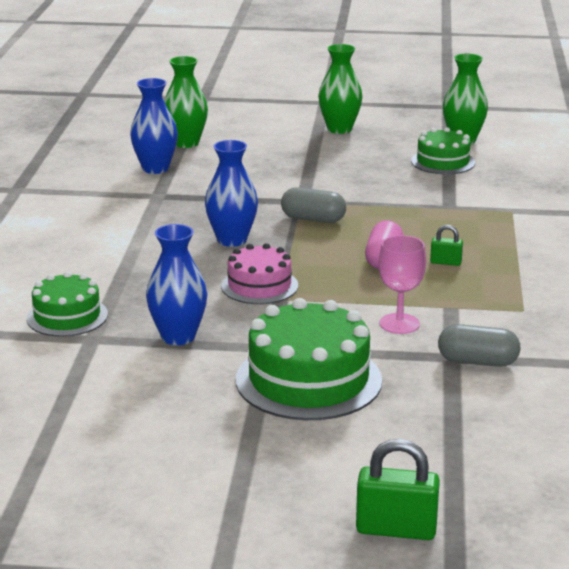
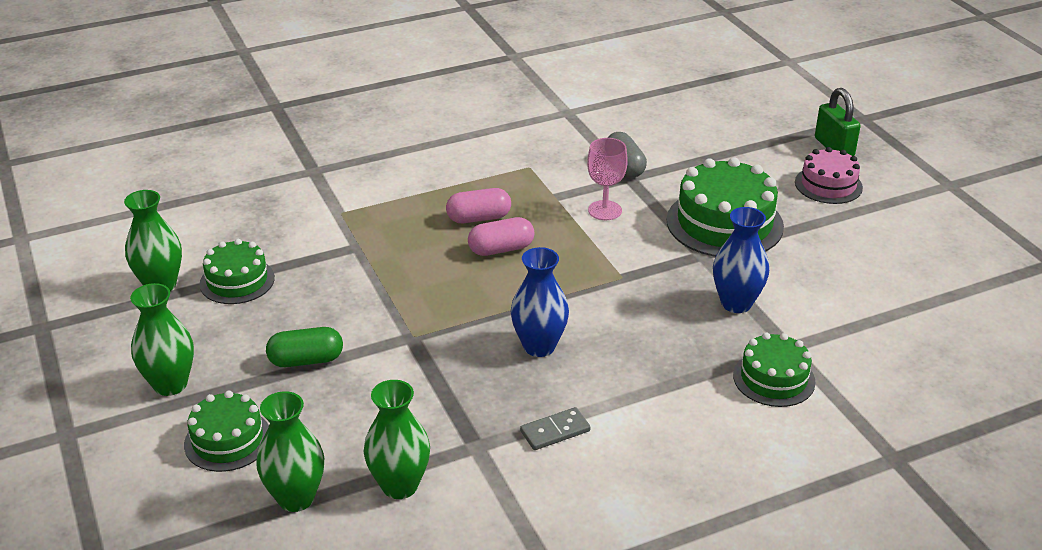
camera: 120 degrees left, 10 degrees up
(134, 221) = (555, 431): none -> grey domino
(155, 168) = (400, 485): blue vase -> green vase
(259, 286) = (612, 296): pink cake -> pink cake (828, 185)
(263, 135) = (227, 440): none -> green cake
(313, 219) = (449, 314): grey capsule -> none
(316, 166) = (306, 360): none -> green capsule
(445, 262) = (479, 218): green padlock -> pink capsule

